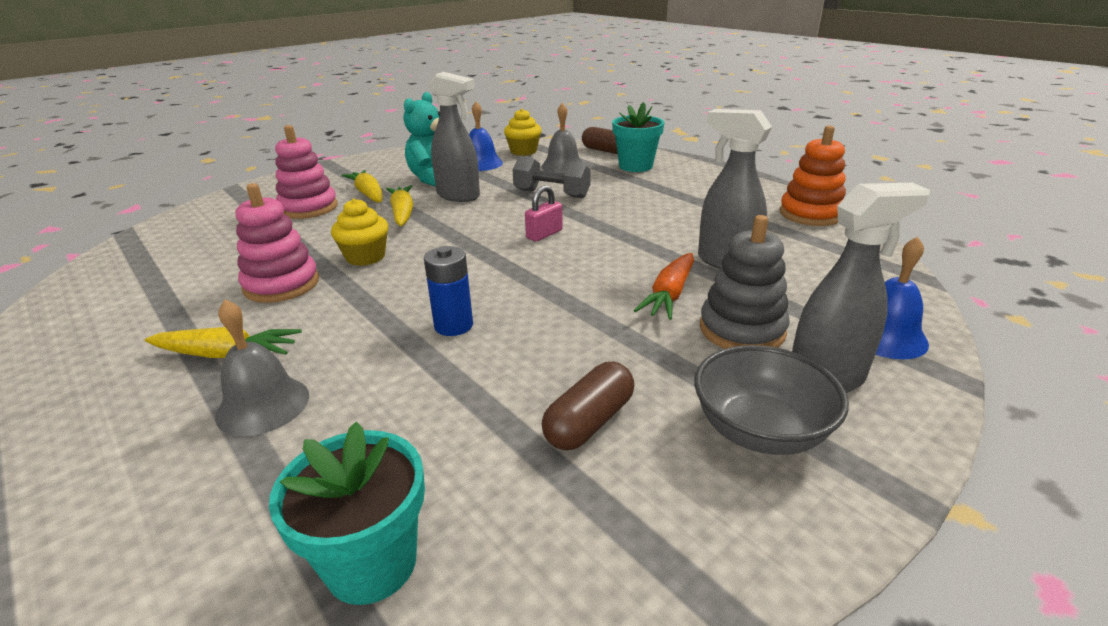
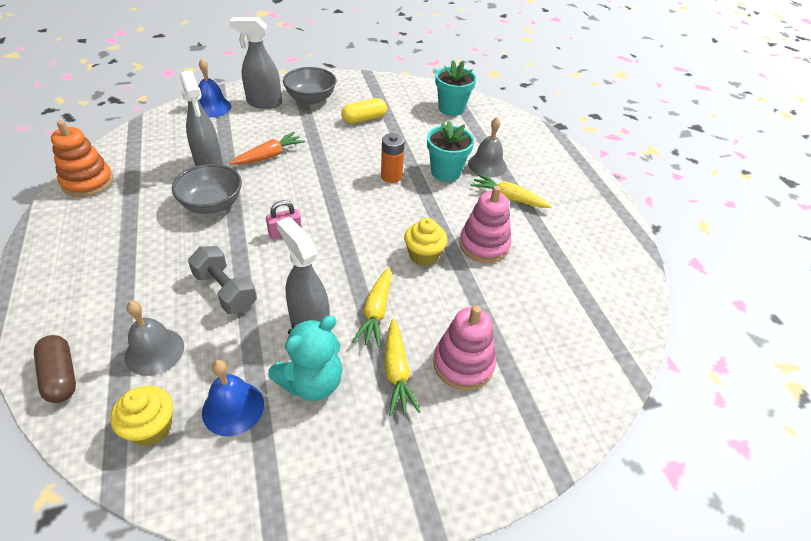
camera: 160 degrees left, 15 degrees up
(453, 325) = (391, 176): blue battery -> orange battery
(589, 422) = (364, 119): brown capsule -> yellow capsule
(635, 166) = (87, 314): turquoise flower pot -> turquoise flower pot (446, 172)
(655, 233) = (212, 204): none -> grey bowl
(742, 330) = (263, 129): grey stacking toy -> none

